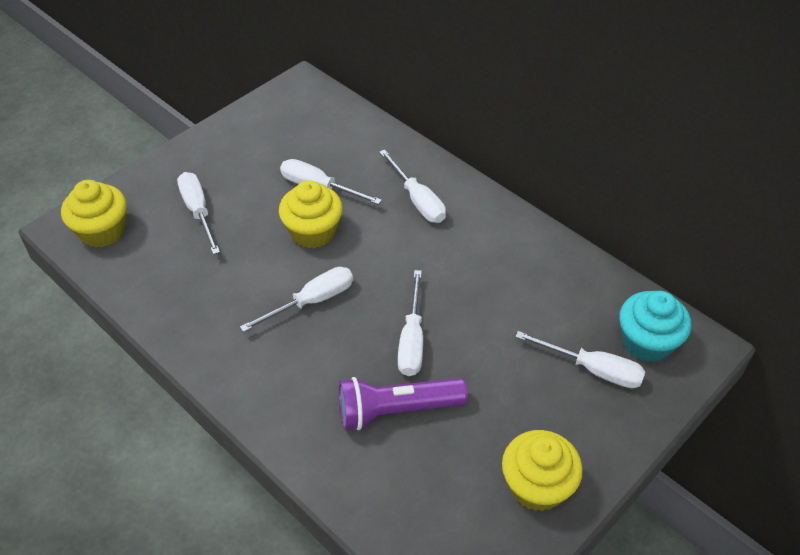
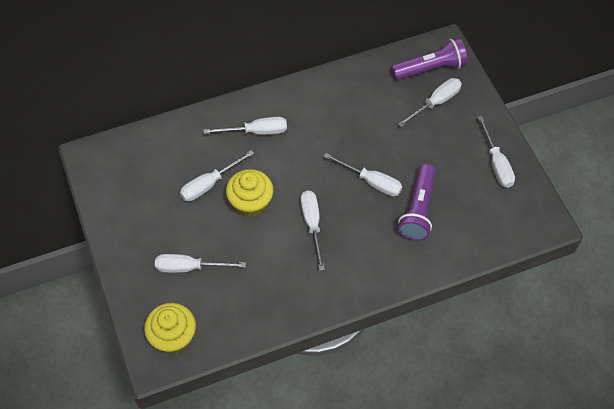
camera: 65 degrees left, 10 degrees up
(537, 486) = (496, 163): yellow cupcake -> white screwdriver
(647, 342) = (430, 69): turquoise cupcake -> purple flashlight

